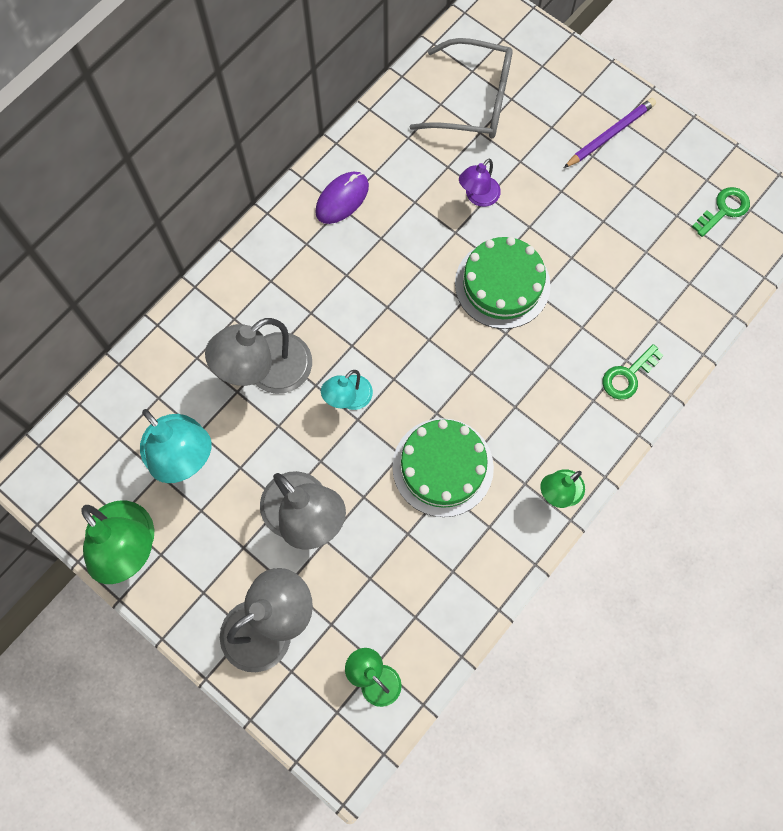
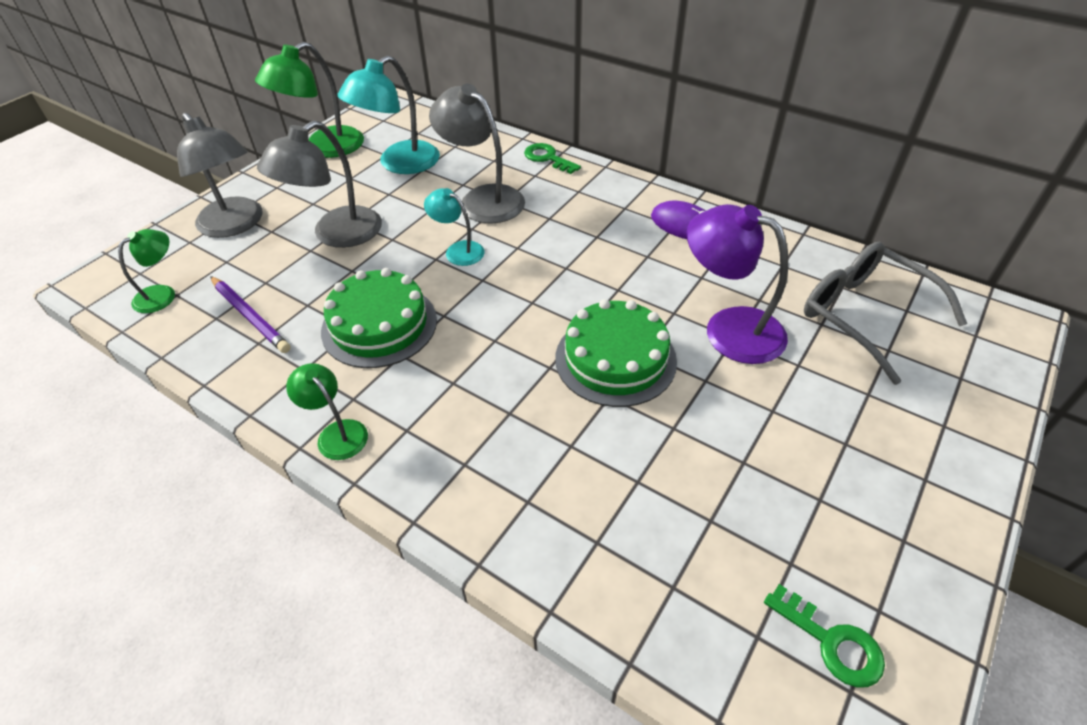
camera: 85 degrees right, 25 degrees down
(474, 100) = (864, 315): grey glasses -> grey glasses turned 135 degrees clockwise
(478, 197) = (729, 328): purple lamp -> purple lamp, size x1.79
(610, 134) = (893, 463): purple pencil -> purple pencil (250, 316)
(628, 376) = (503, 504): green key -> green key (547, 158)

